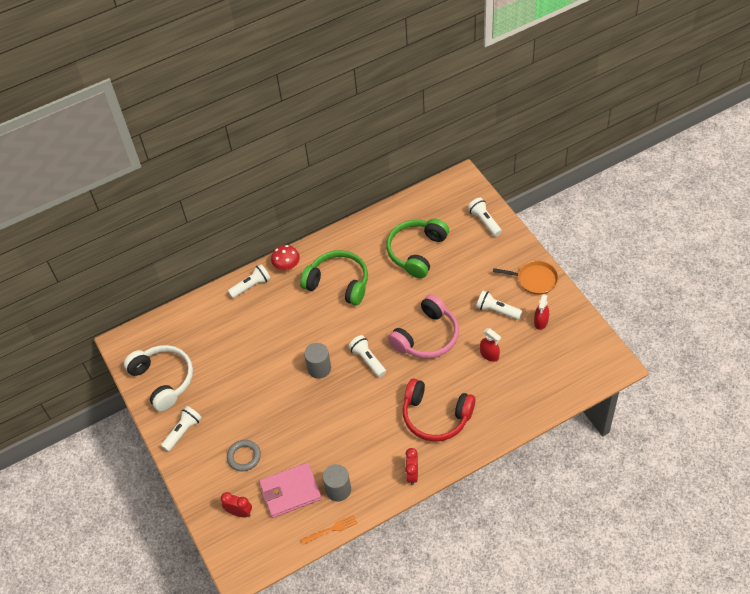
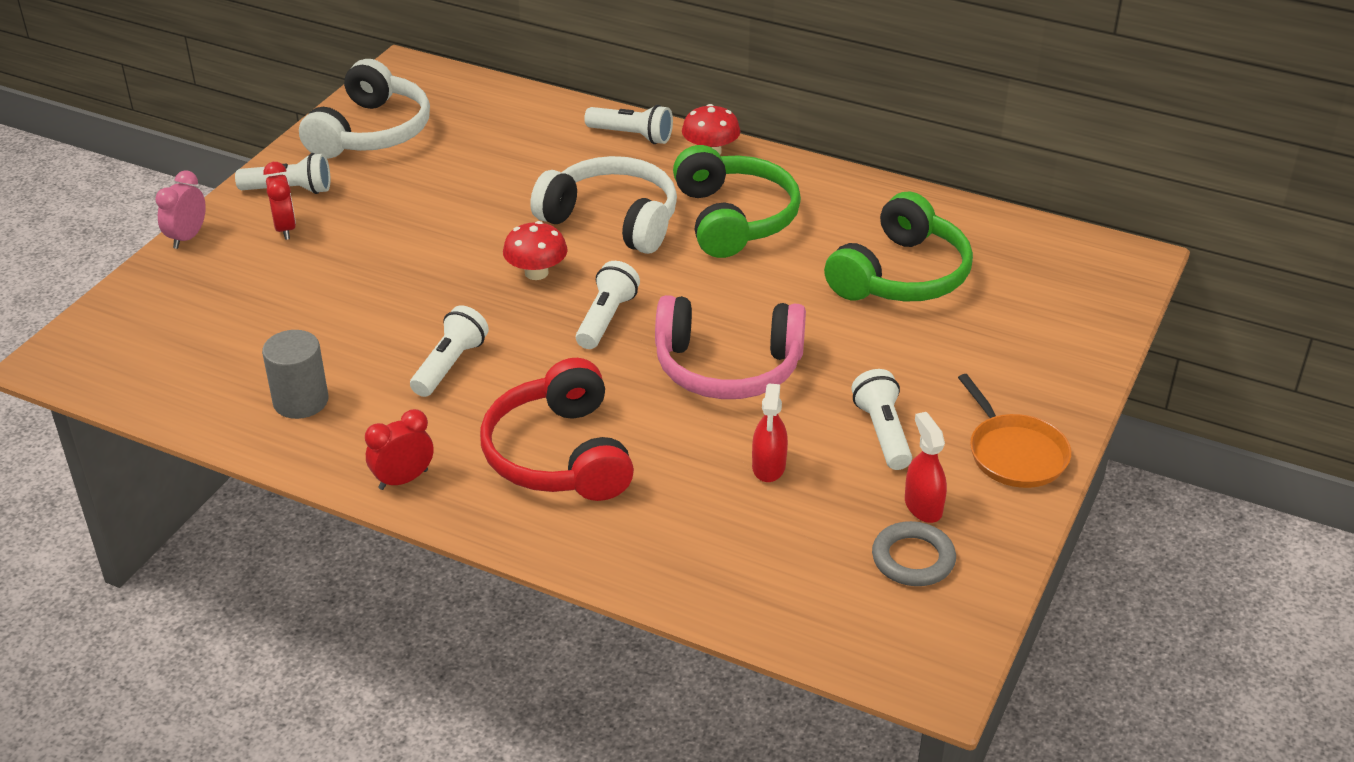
camera: 50 degrees right, 15 degrees down
(187, 487) = (187, 237): none -> pink clock
(239, 512) = (175, 311): red clock -> red clock (285, 228)
(244, 457) = (289, 269): grey ring -> grey ring (913, 559)
(290, 491) = (256, 348): pink wallet -> none
(305, 324) = (612, 220): none -> white headphones
(319, 368) = (536, 273): grey cylinder -> red mushroom
(331, 529) = (210, 428): orange fork -> none
(416, 251) = (901, 275): green headphones -> green headphones turned 135 degrees clockwise
(484, 221) = (1070, 328): white flashlight -> white flashlight (450, 365)
(541, 321) = (923, 506): red spray bottle -> red spray bottle turned 90 degrees clockwise

